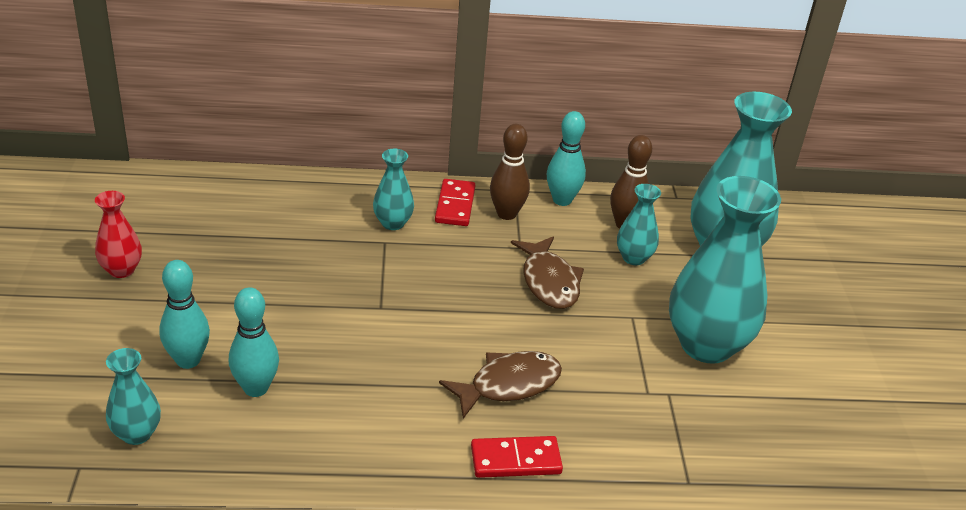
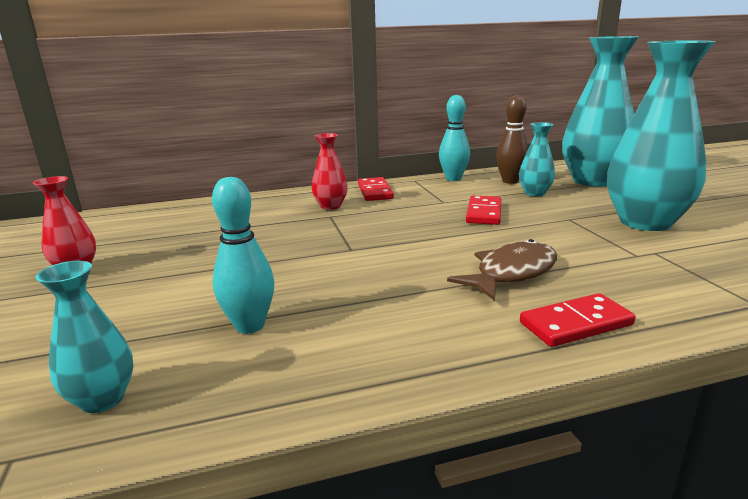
camera: 10 degrees left, 15 degrees down
(188, 360) = (162, 319): turquoise bowling pin -> none
(393, 223) = (330, 206): turquoise vase -> red vase
(506, 214) = (418, 189): brown bowling pin -> none
(549, 281) = (483, 213): brown fish -> red domino

